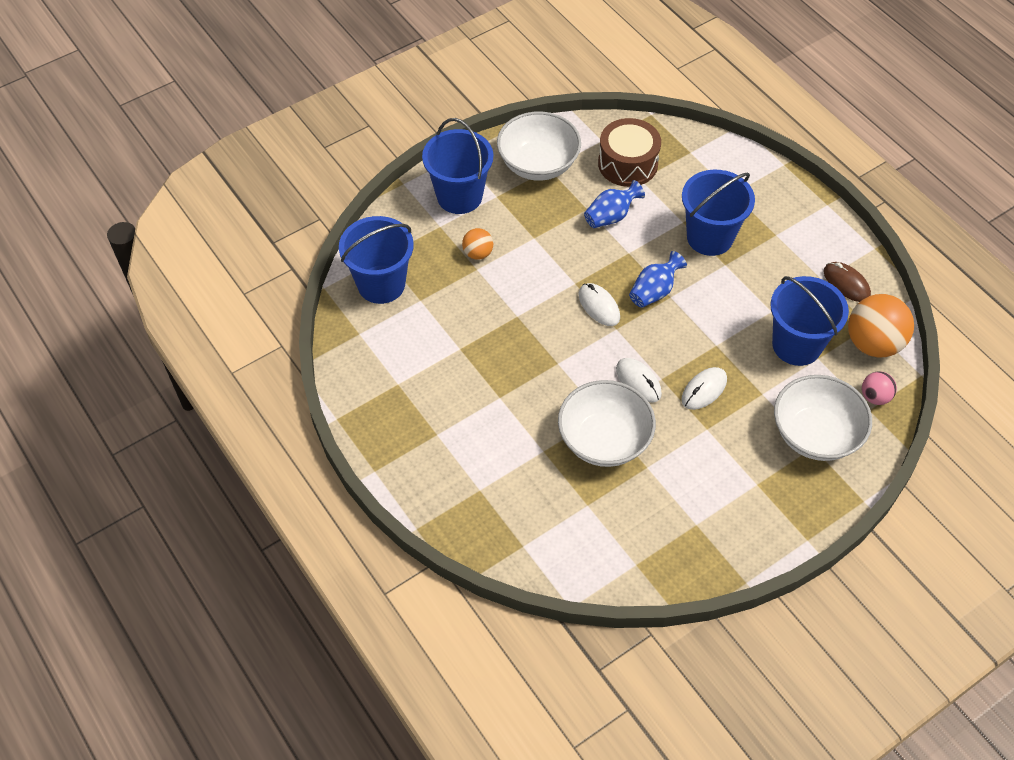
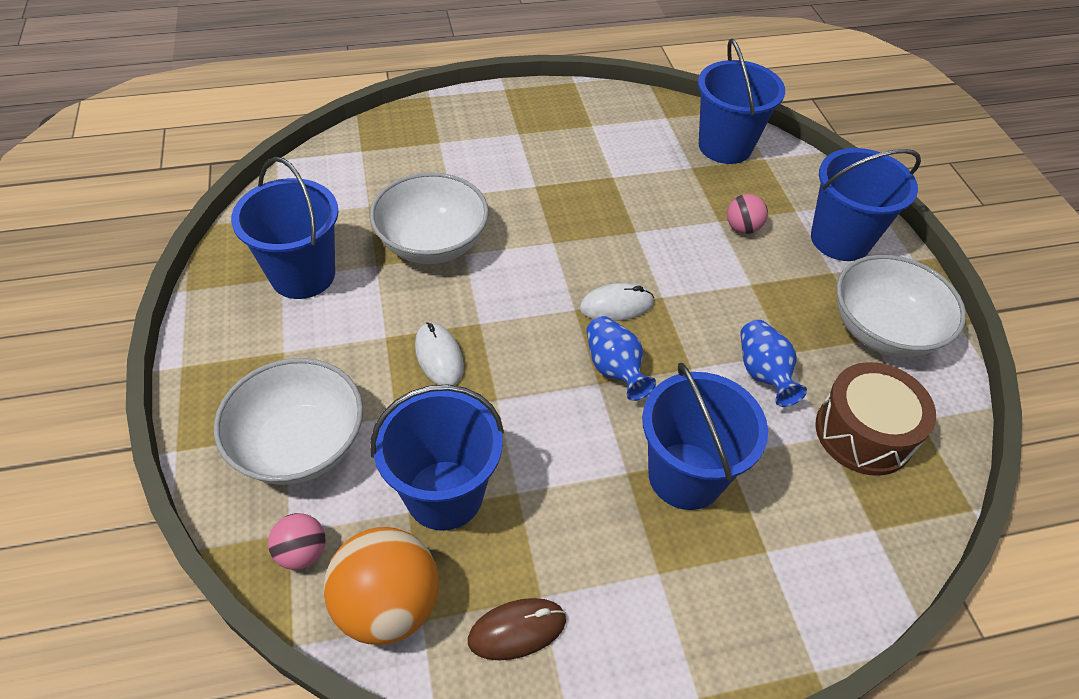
camera: 110 degrees right, 5 degrees down
(478, 253) = (742, 228): orange ball -> pink ball
(638, 381) = (488, 300): white mouse -> none
(685, 511) = (303, 275): none -> blue bucket

